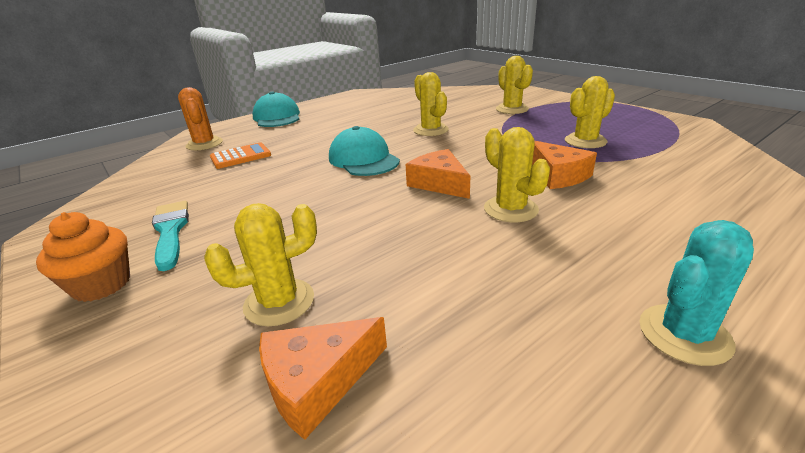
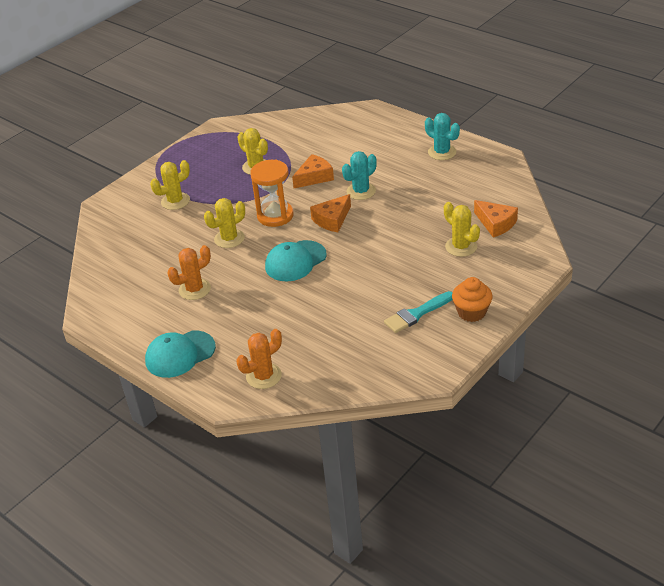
camera: 100 degrees left, 10 degrees up
(240, 156) = (294, 335): orange calculator -> none
(358, 119) = (194, 289): none -> orange cactus
(465, 150) = (275, 216): none -> orange hourglass
(510, 209) = (361, 191): yellow cactus -> turquoise cactus

